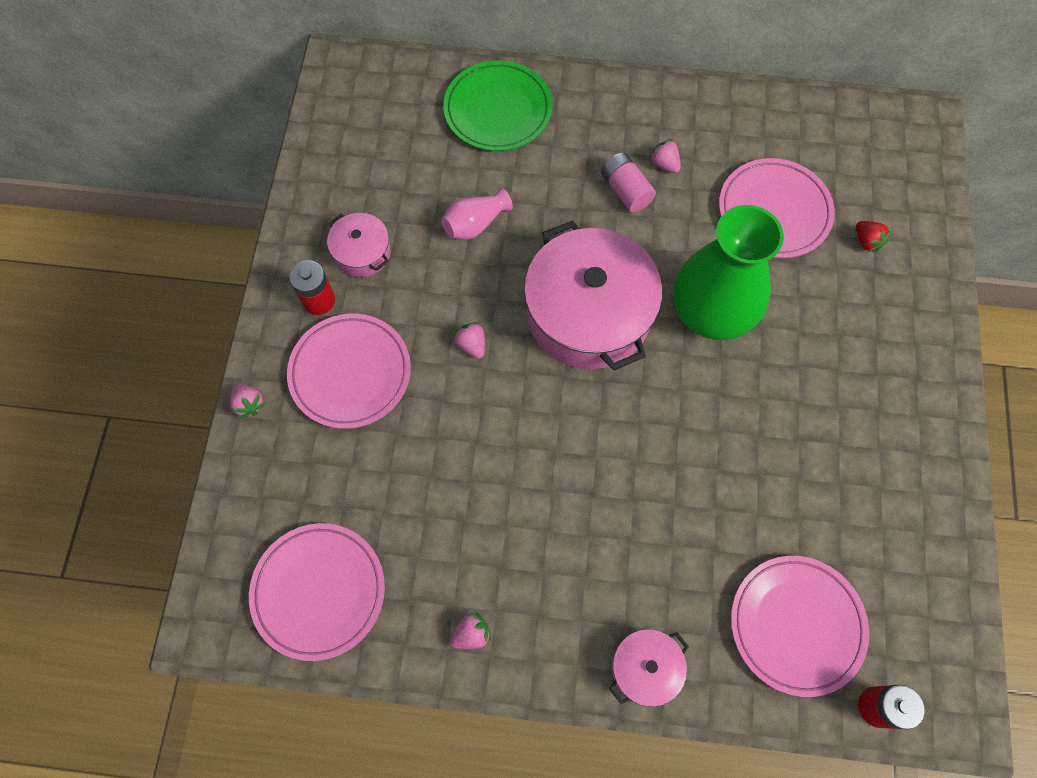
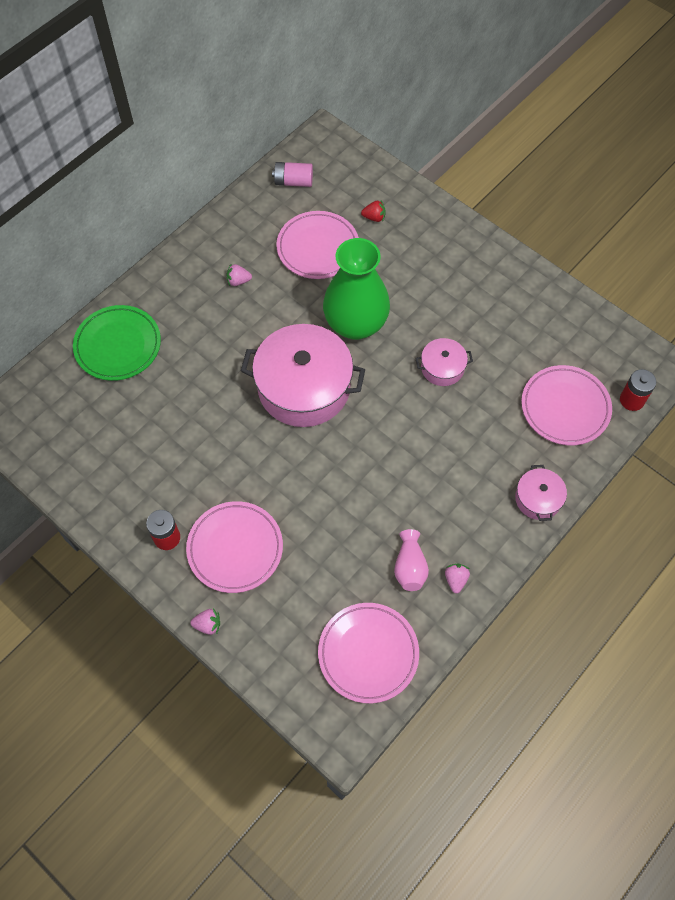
camera: 55 degrees left, 5 degrees down
(362, 252) = (153, 490): pink pot -> pink pot (442, 368)
(471, 345) = (272, 465): pink strawberry -> none
(475, 224) = (190, 411): pink vase -> pink vase (410, 567)
(626, 191) = (238, 313): pink battery -> pink battery (293, 181)

